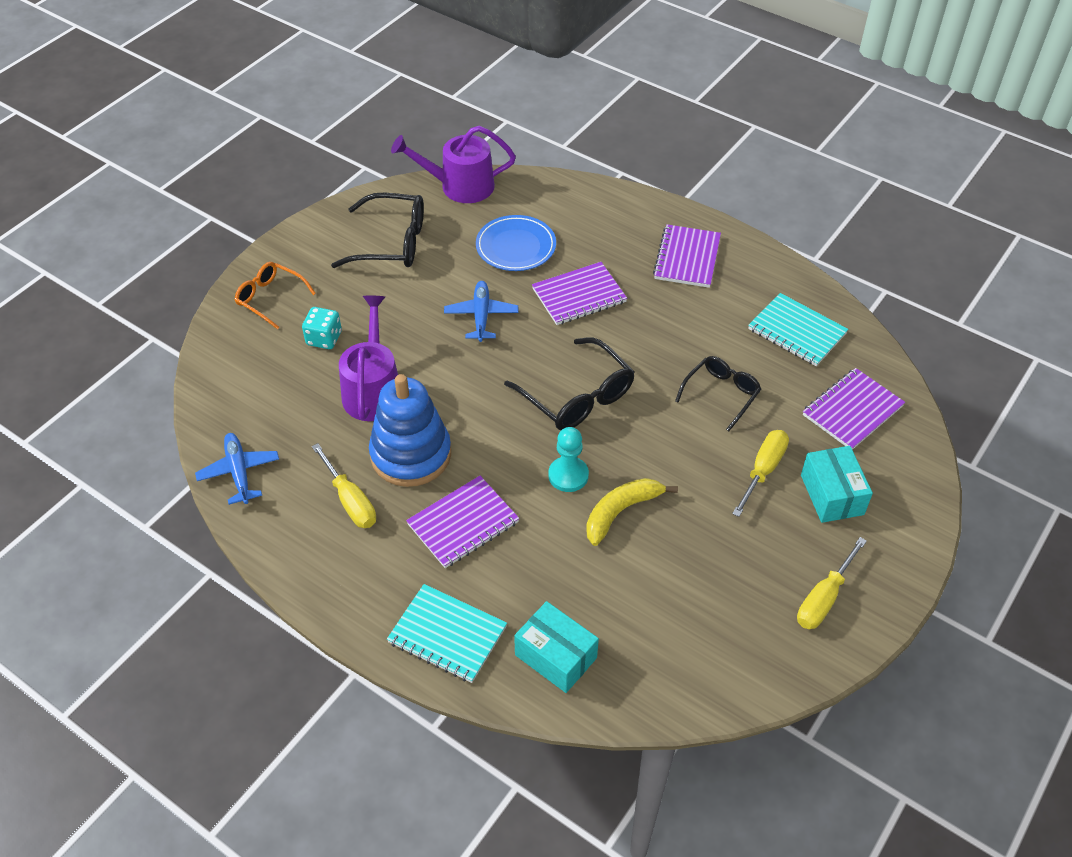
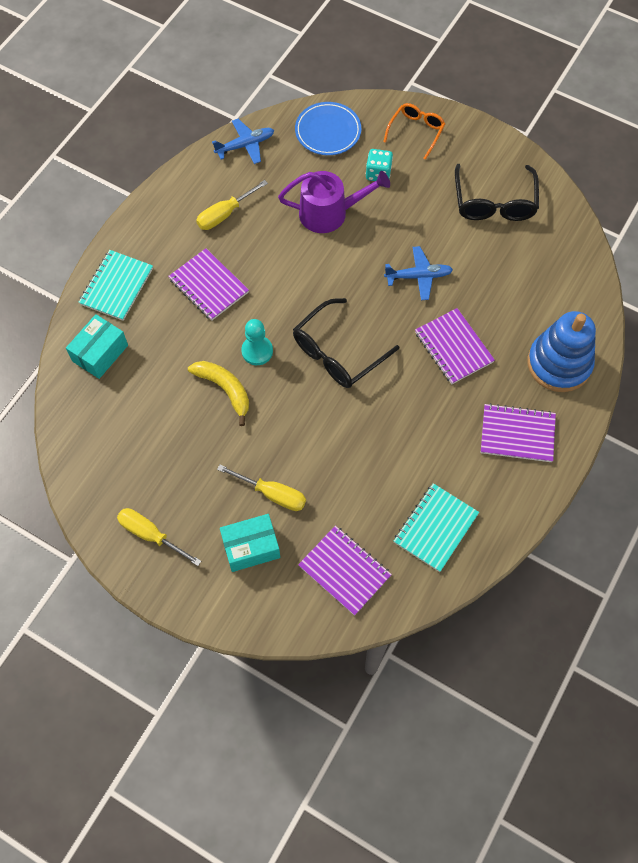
camera: 85 degrees right, 15 degrees up
(411, 454) = (269, 245): blue stacking toy -> blue stacking toy (559, 364)
(460, 186) = (578, 244): purple watering can -> none
(516, 247) = (506, 294): blue plate -> blue plate (328, 131)
(721, 394) = (352, 462): black glasses -> none

